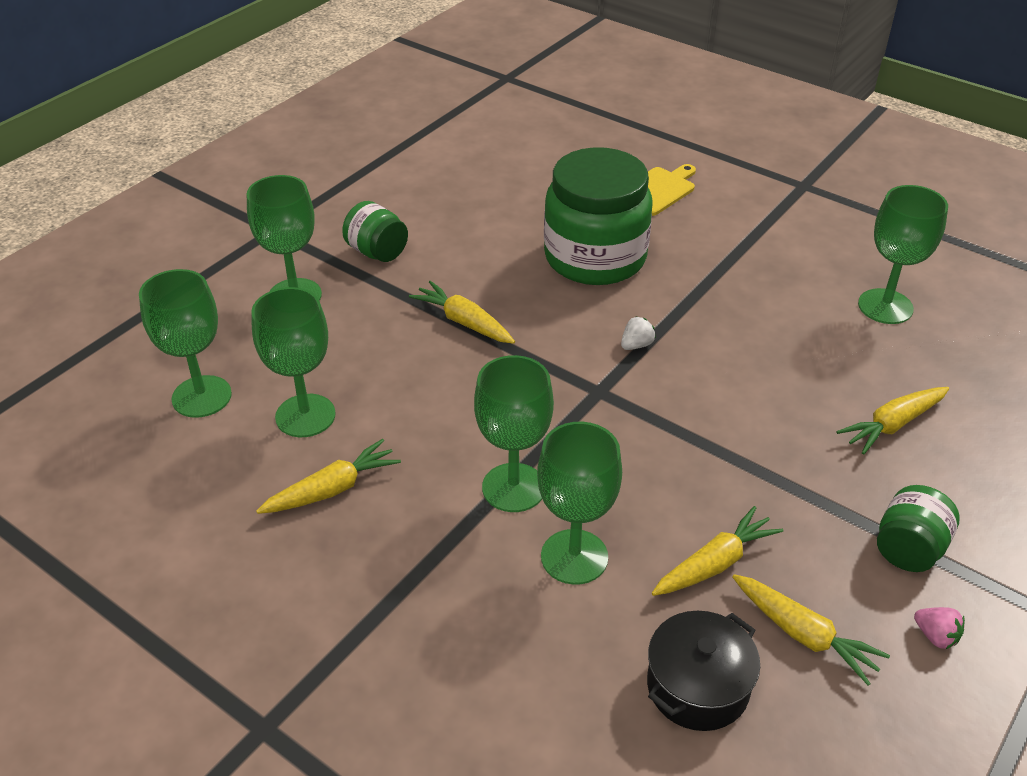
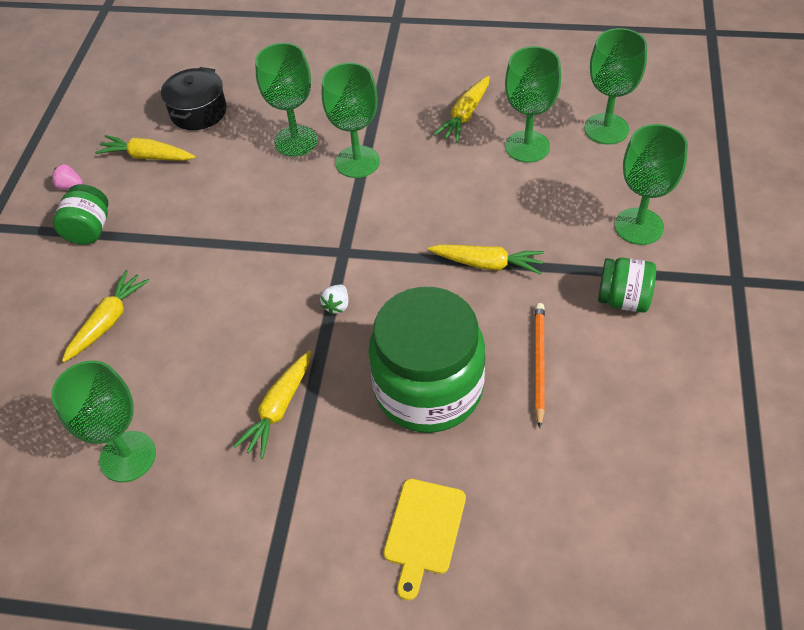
camera: 155 degrees right, 10 degrees up
(491, 240) = (539, 363): none -> orange pencil
(715, 563) = (210, 171): yellow carrot -> yellow carrot (279, 408)

